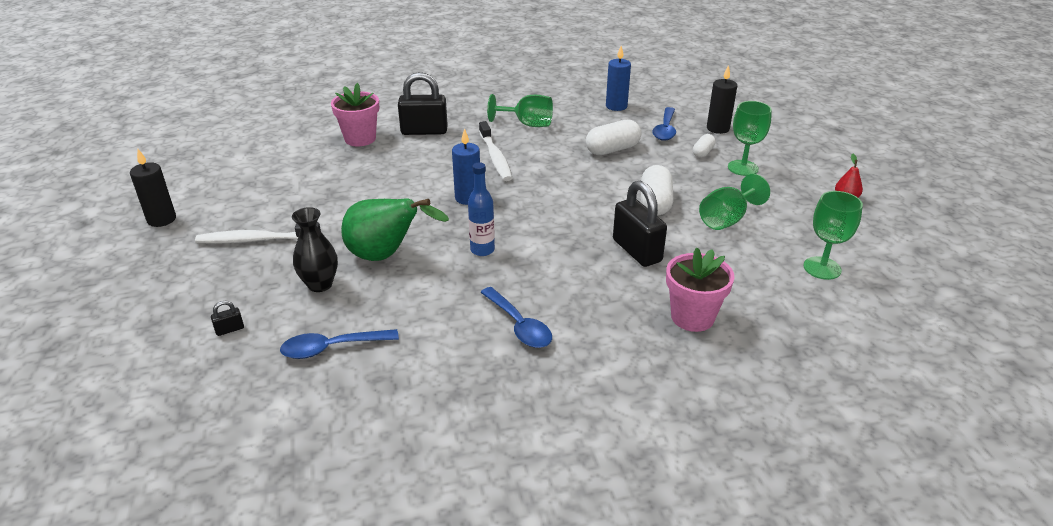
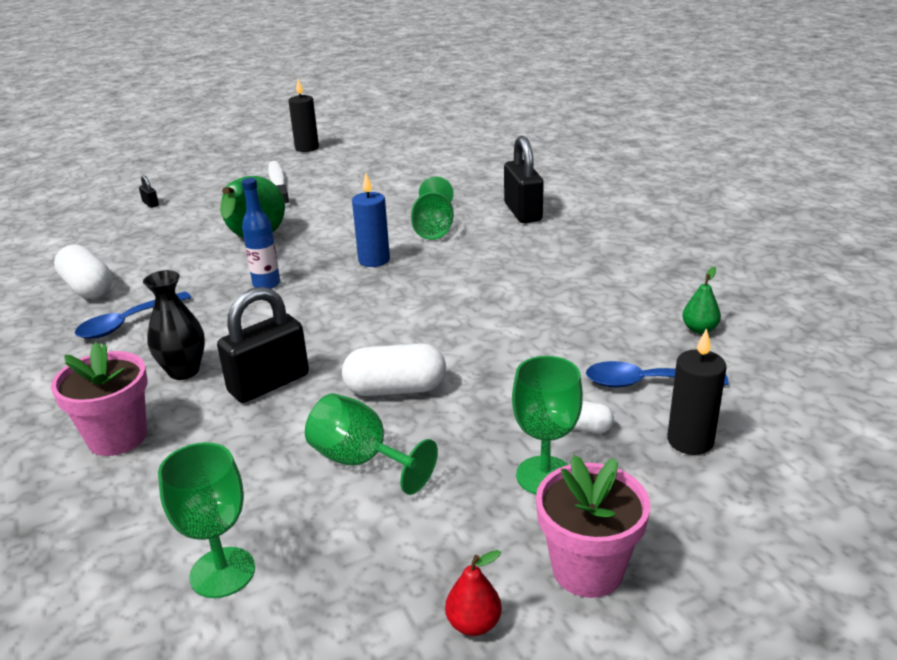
camera: 80 degrees right, 5 degrees down
(320, 284) = (208, 222): black vase -> black vase (184, 371)
(331, 348) = (116, 244): blue spoon -> none
(360, 139) = (485, 186): pink flower pot -> pink flower pot (587, 569)
(495, 157) = (477, 261): white toothbrush -> none
(527, 124) = (584, 268): green goblet -> green goblet (434, 229)
(612, 149) = (544, 340): white capsule -> white capsule (88, 288)
(616, 106) = (699, 329): blue candle -> green pear

